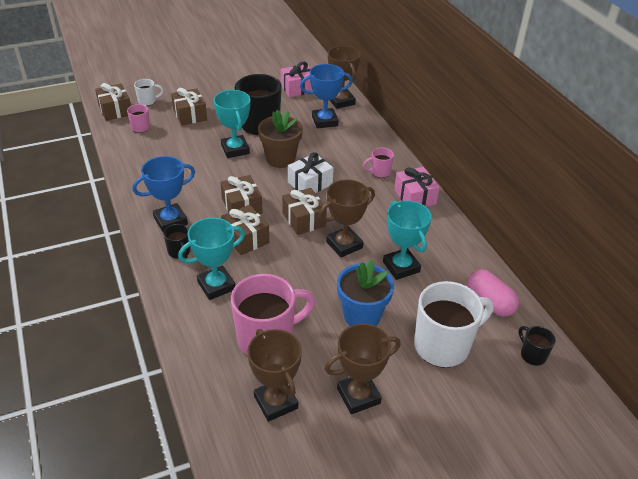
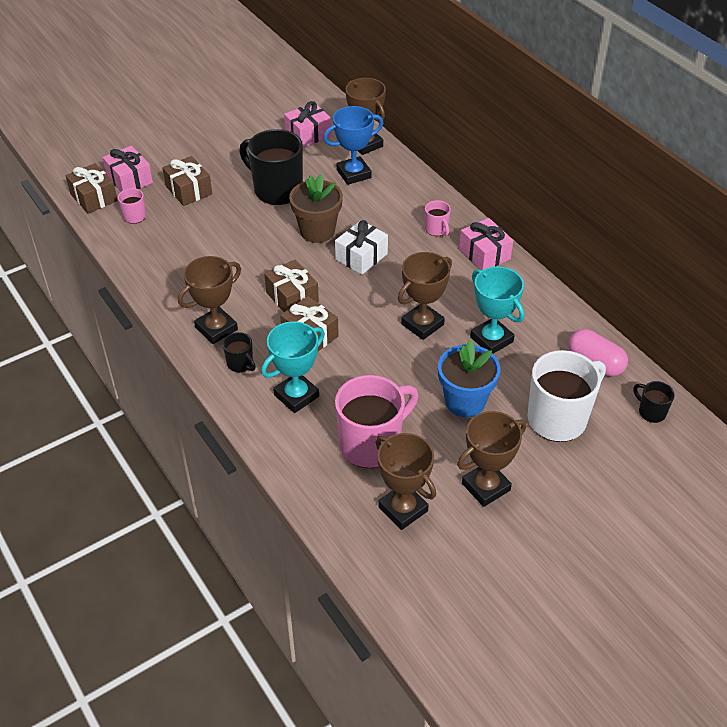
camera: 10 degrees left, 5 degrees up
(148, 101) = (129, 179): white mug -> pink gift
(170, 221) = (216, 328): blue trophy -> brown trophy
(235, 149) = (259, 227): turquoise trophy -> none
(304, 219) = (368, 302): brown gift -> none
(379, 172) = (436, 230): pink mug -> pink mug turned 90 degrees counterclockwise

